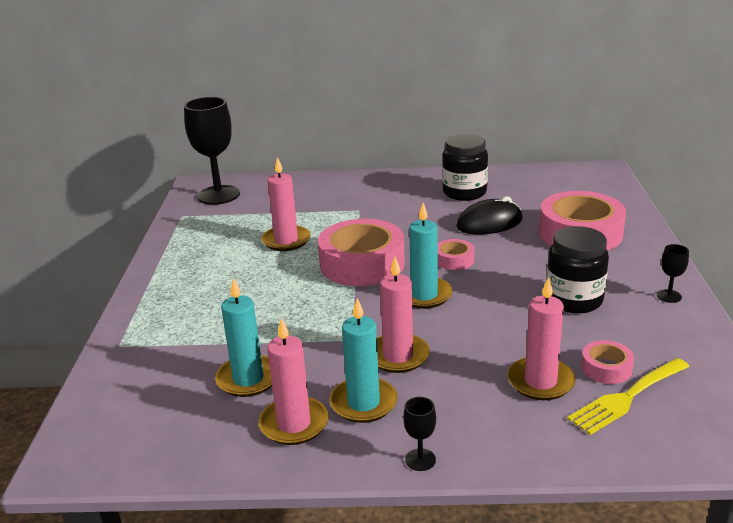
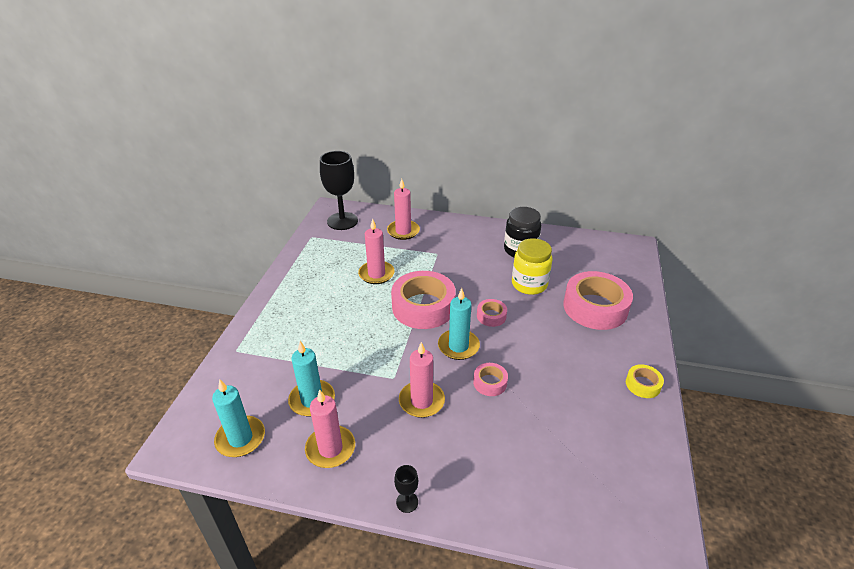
camera: 10 degrees right, 10 degrees up
(363, 403) = (384, 440): turquoise candle -> turquoise candle (240, 438)
(489, 223) = (529, 284): black mouse -> yellow jar
(540, 381) = (516, 448): pink candle -> pink candle (403, 231)
(574, 300) = (568, 374): black jar -> none
(606, 368) = (570, 446): pink tape -> pink tape (490, 383)
(626, 398) = (576, 478): yellow fork -> none
(669, 296) = (643, 384): black goblet -> yellow tape

